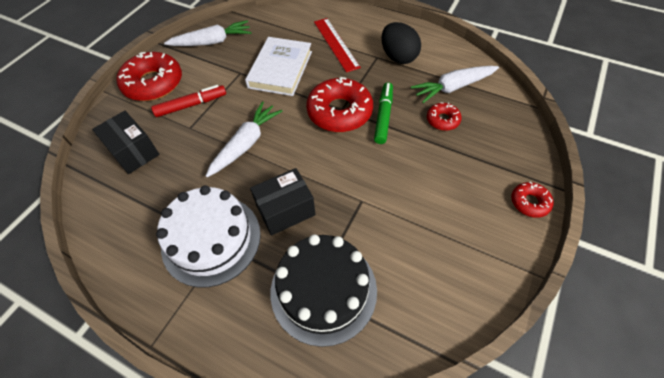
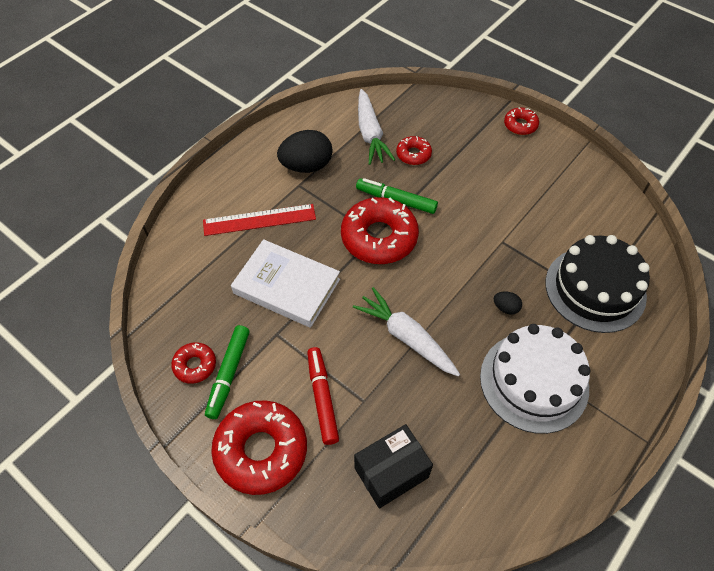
camera: 80 degrees left, 0 degrees up
(207, 57) = (228, 374): none -> green marker
(212, 42) = (195, 365): white carrot -> red donut
(285, 210) = (505, 308): black box -> black egg

